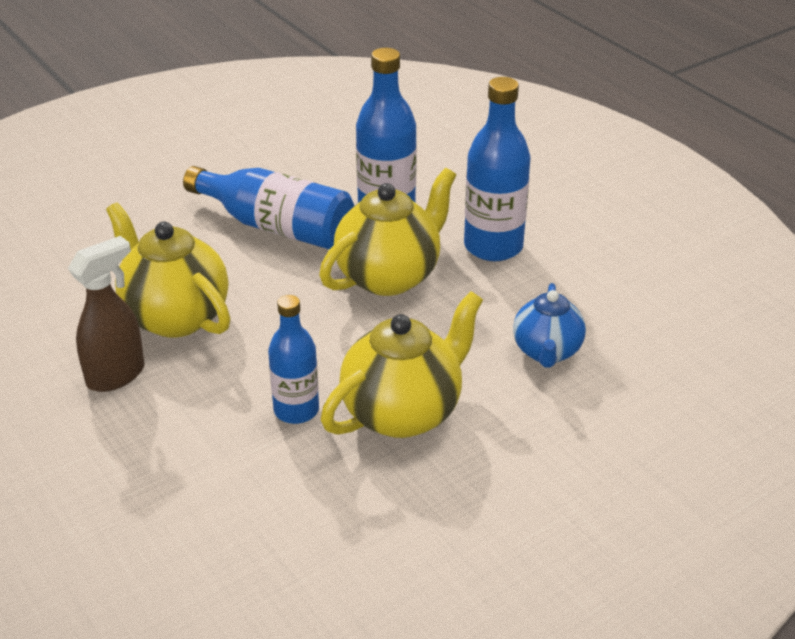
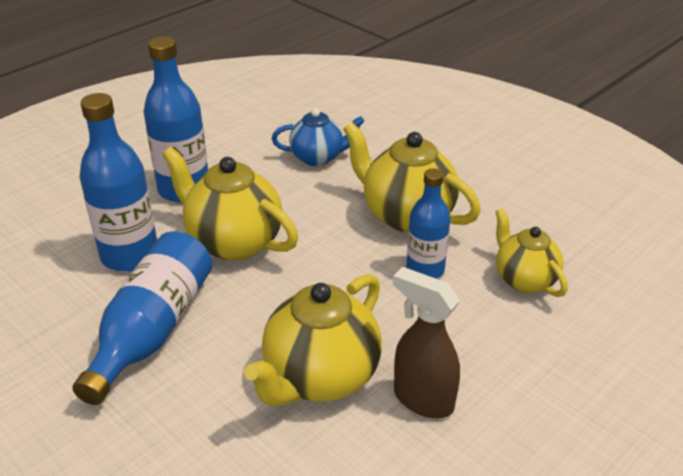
camera: 100 degrees left, 0 degrees up
(249, 492) = (524, 279): none -> yellow teapot

